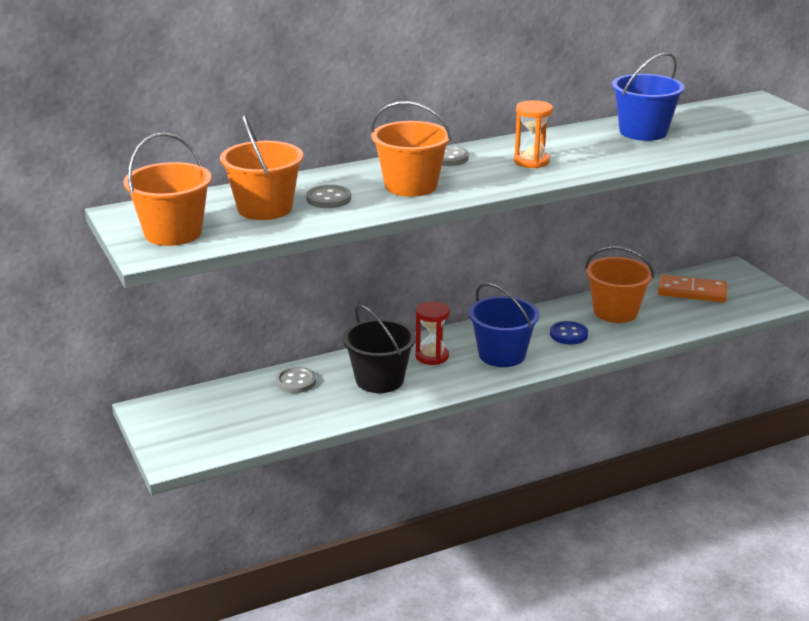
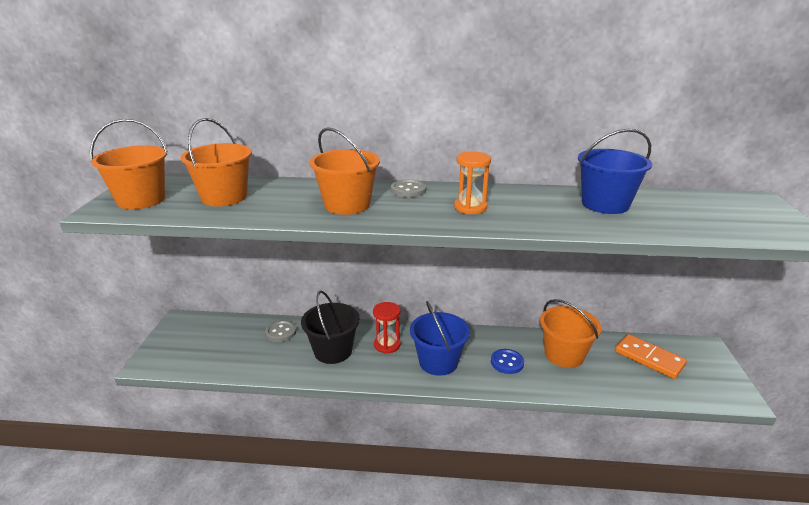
camera: 30 degrees right, 0 degrees up
(328, 199) = (275, 200): grey button -> none

